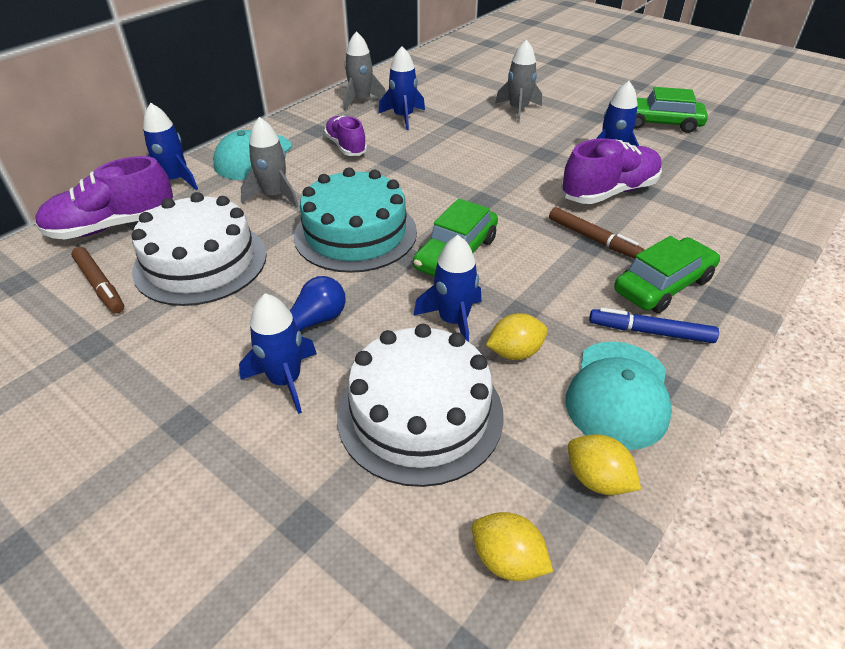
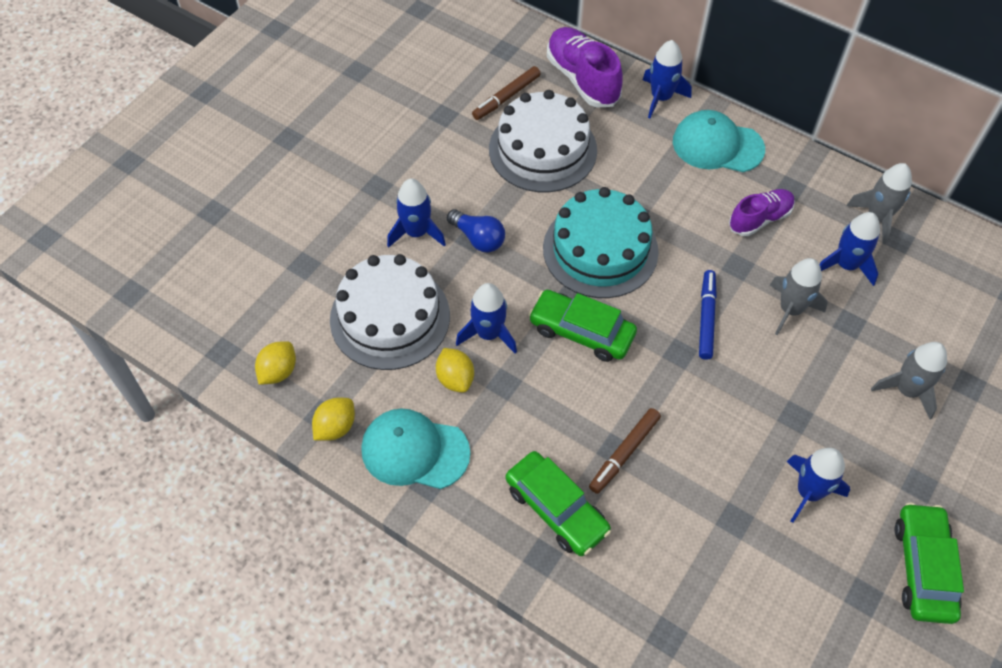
camera: 85 degrees right, 15 degrees up
(274, 196) = (650, 177): grey rocket -> grey rocket (790, 310)
(609, 192) = (721, 480): purple shoe -> none
(650, 332) = (488, 486): blue marker -> blue marker (706, 318)

